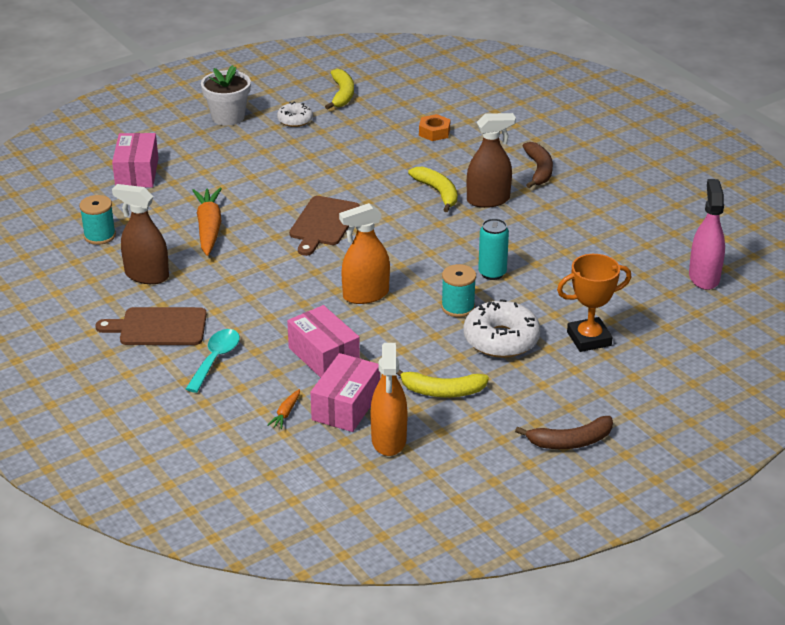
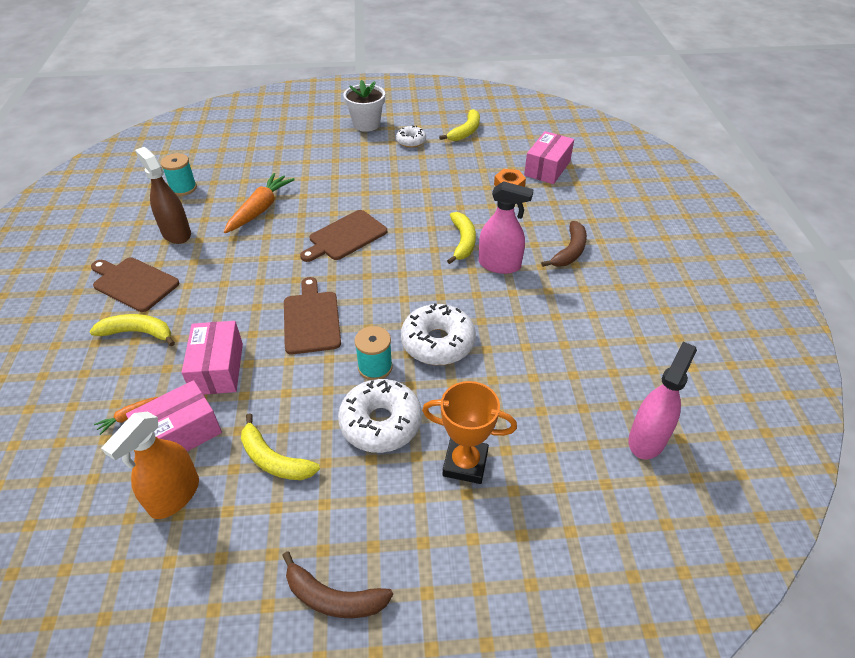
camera: 30 degrees right, 10 degrees up
(137, 173) = (261, 147): pink box -> pink box (547, 168)
(215, 359) = (138, 332): turquoise spoon -> yellow banana
(366, 295) = (311, 319): orange spray bottle -> brown cutting board
(488, 200) = (499, 265): brown spray bottle -> pink spray bottle
(492, 273) = (438, 342): turquoise can -> white donut

